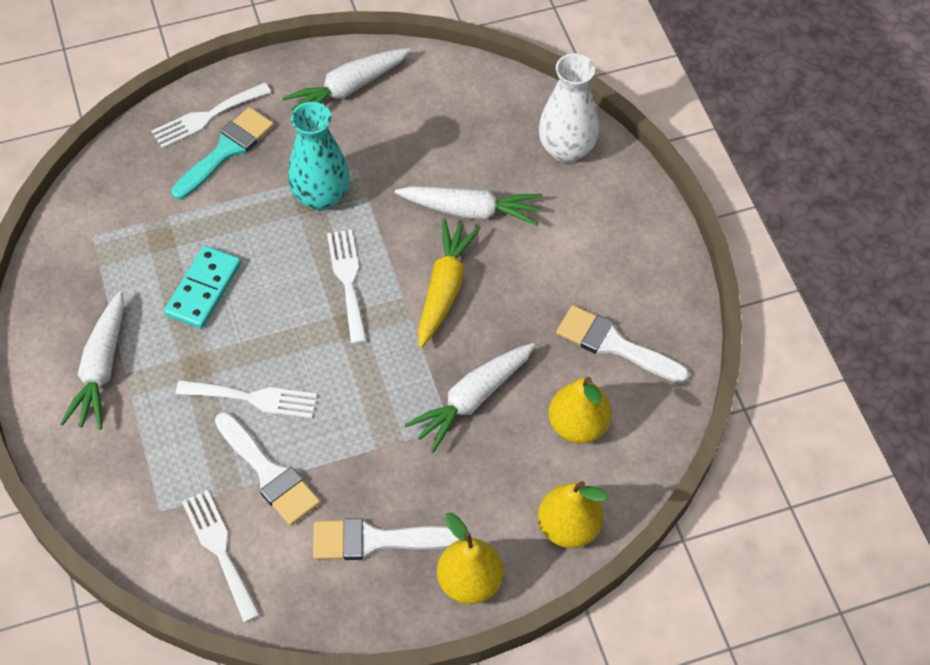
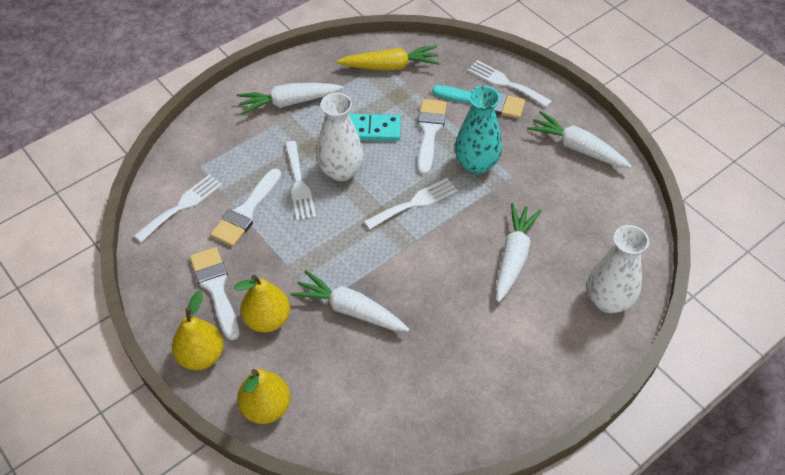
camera: 70 degrees right, 5 degrees down
(256, 344) = (341, 171): none -> white vase
(444, 288) = (437, 262): yellow carrot -> yellow carrot (391, 66)
(471, 211) = (513, 256): white carrot -> white carrot turned 150 degrees counterclockwise
(578, 425) = (356, 387): yellow pear -> yellow pear (267, 319)
(614, 345) = (440, 391): white brush -> white brush (429, 132)

